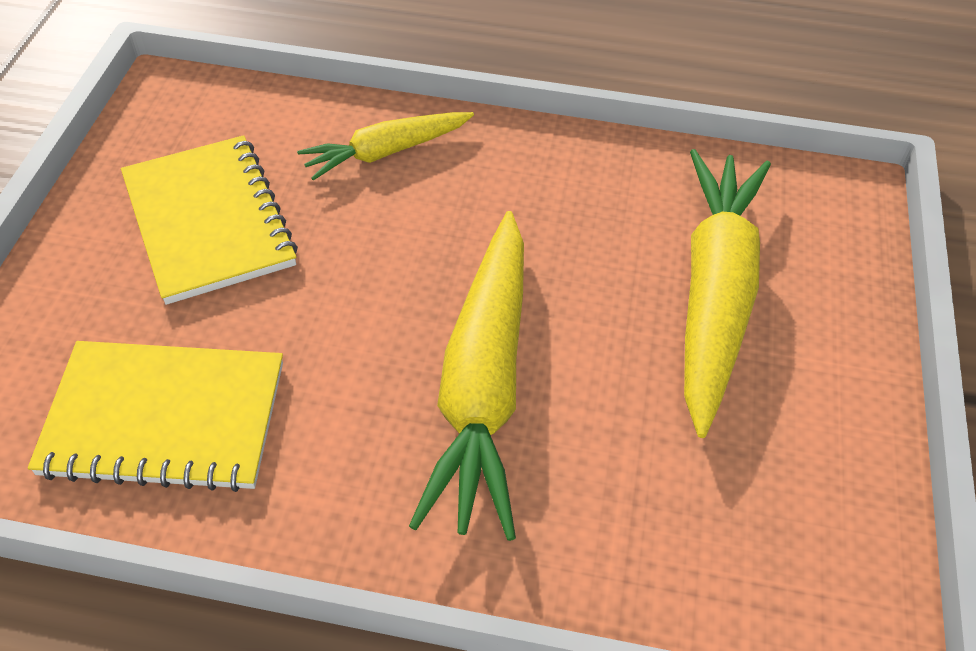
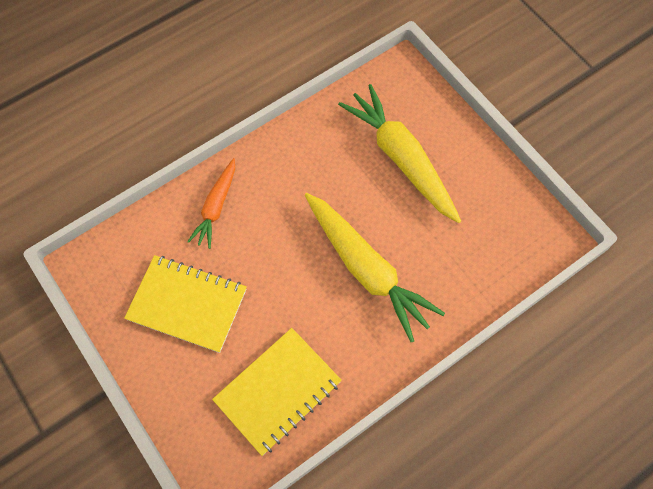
camera: 45 degrees left, 15 degrees up
(386, 152) = (216, 207): yellow carrot -> orange carrot

